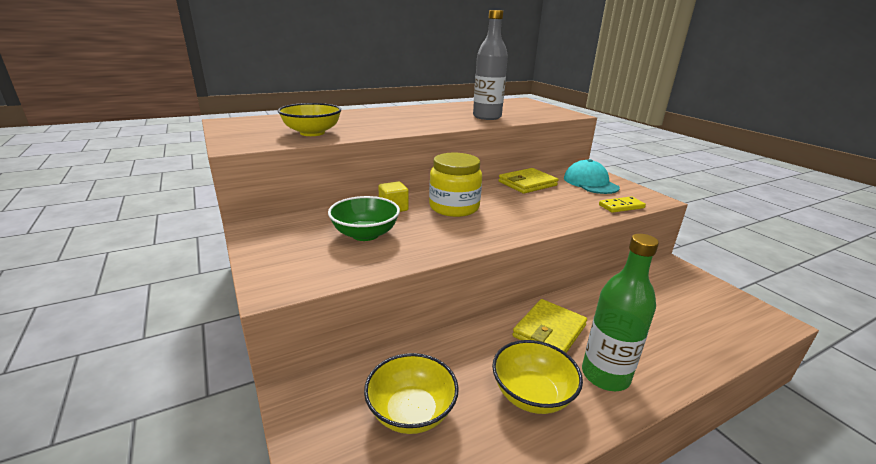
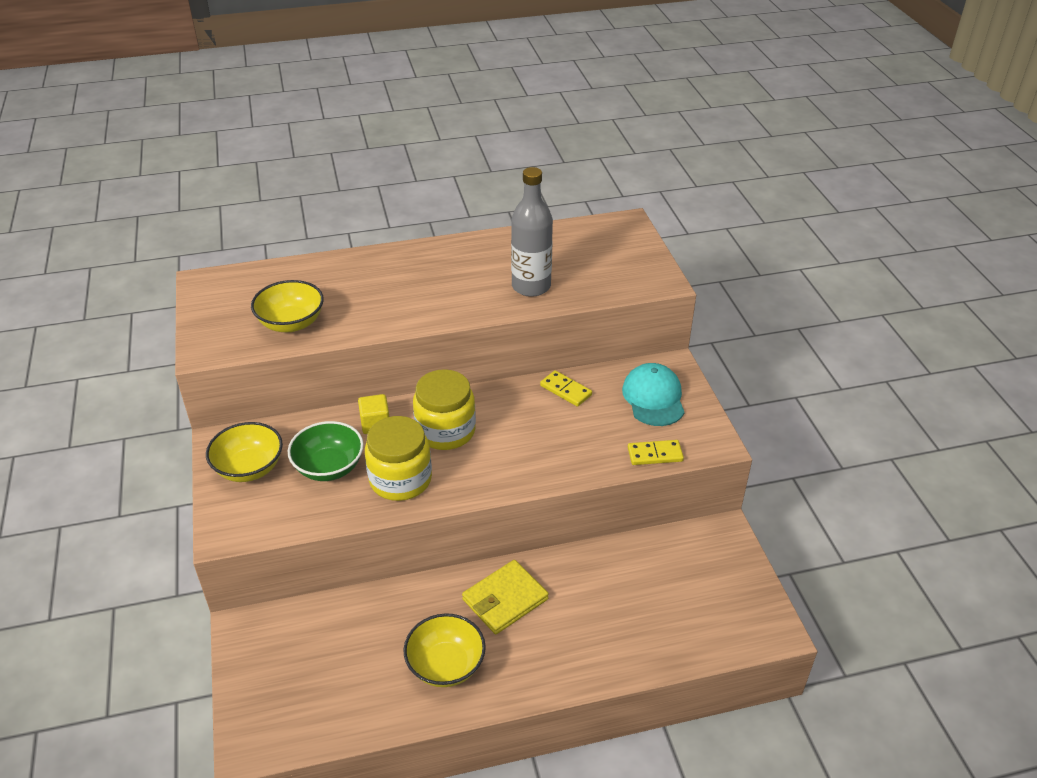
camera: 15 degrees right, 15 degrees up
(411, 412) = (332, 660): yellow bowl -> yellow bowl (249, 468)
(435, 235) = (400, 479): none -> yellow jar
(527, 183) = (566, 390): yellow wallet -> yellow domino
(605, 375) = (528, 659): green bottle -> none

